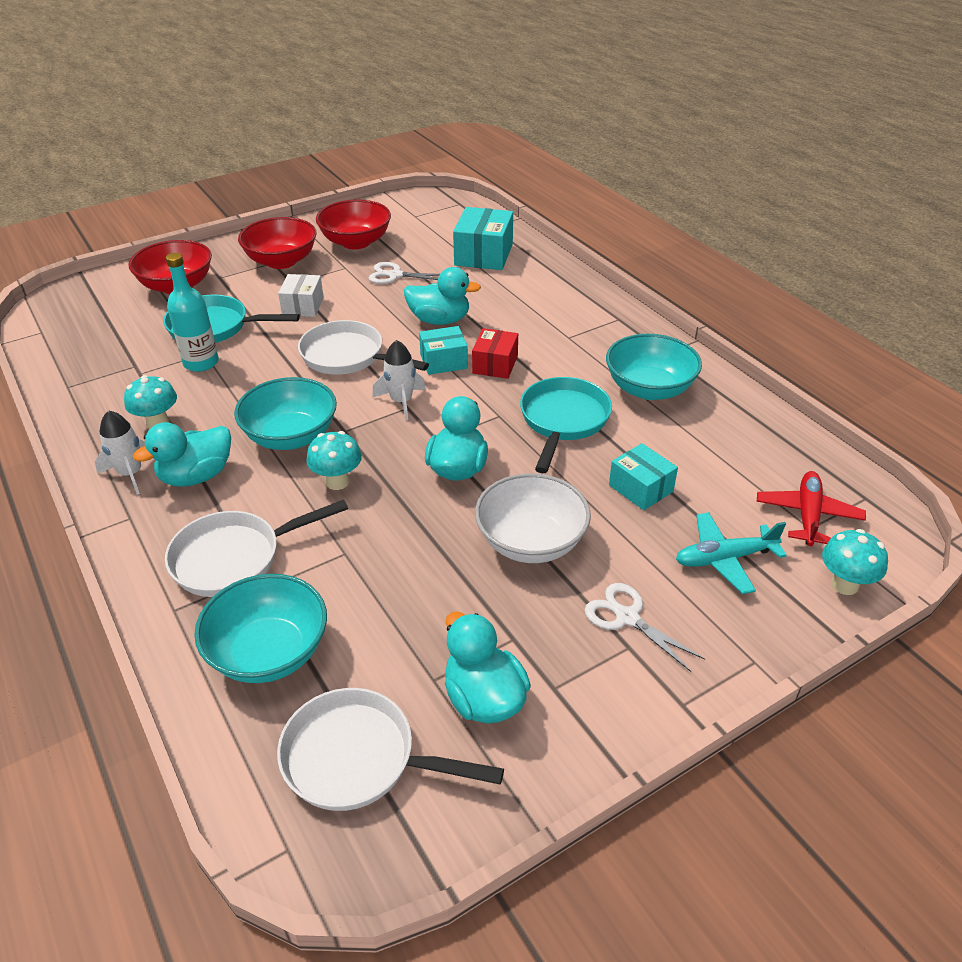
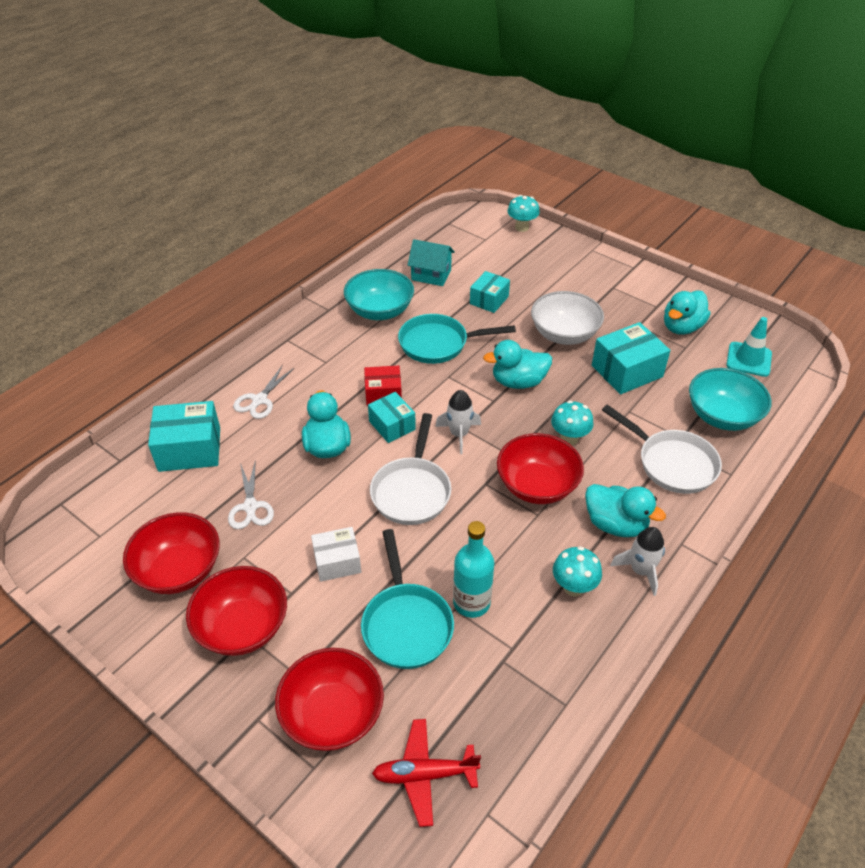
camera: 110 degrees left, 5 degrees up
(291, 436) = (537, 485): turquoise bowl -> red bowl
(358, 758) = (748, 359): white pan -> turquoise traffic cone
(419, 581) = (627, 371): none -> turquoise box
(627, 617) = (594, 290): white scissors -> white scissors (259, 400)
(719, 447) = (431, 275): none -> turquoise house
(724, 559) = (529, 264): turquoise plane -> none
(807, 515) = (475, 240): red plane -> red plane (424, 774)

